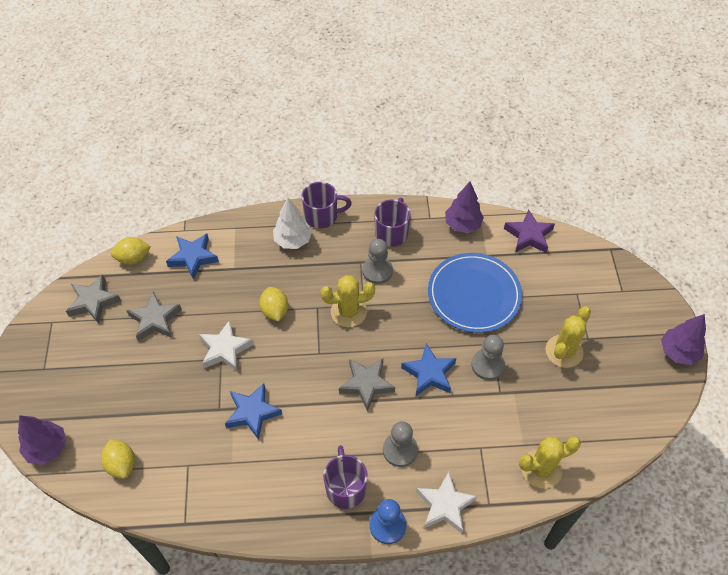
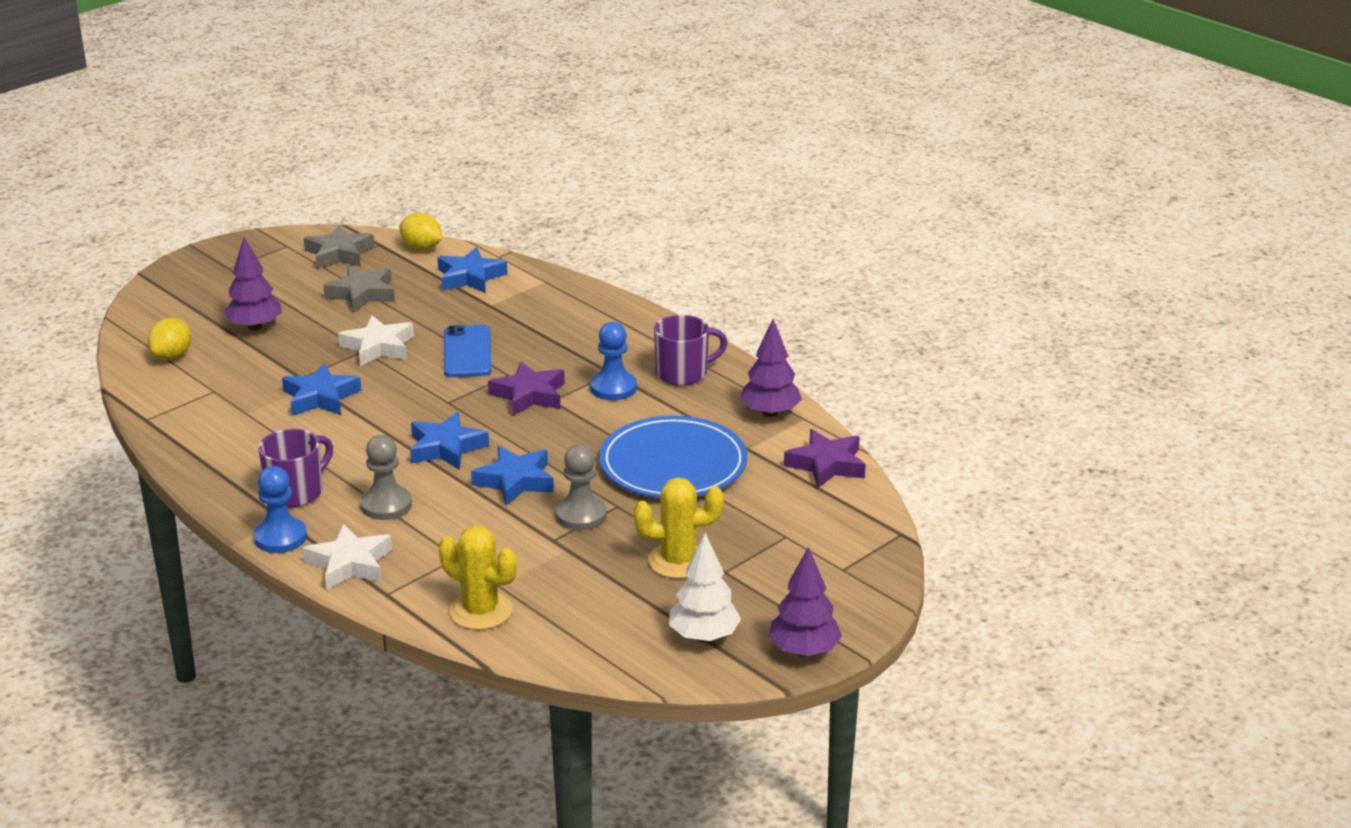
camera: 50 degrees right, 25 degrees down
(47, 448) = (144, 312): purple tree -> purple tree (255, 327)
(275, 311) = (467, 352): yellow lemon -> blue phone
(293, 240) = (578, 320): white tree -> white tree (703, 636)
(322, 216) = (640, 322): purple mug -> none
(348, 312) = (529, 395): yellow cactus -> purple star
(366, 384) = (446, 448): grey star -> blue star
(377, 271) = (613, 388): grey pawn -> blue pawn

